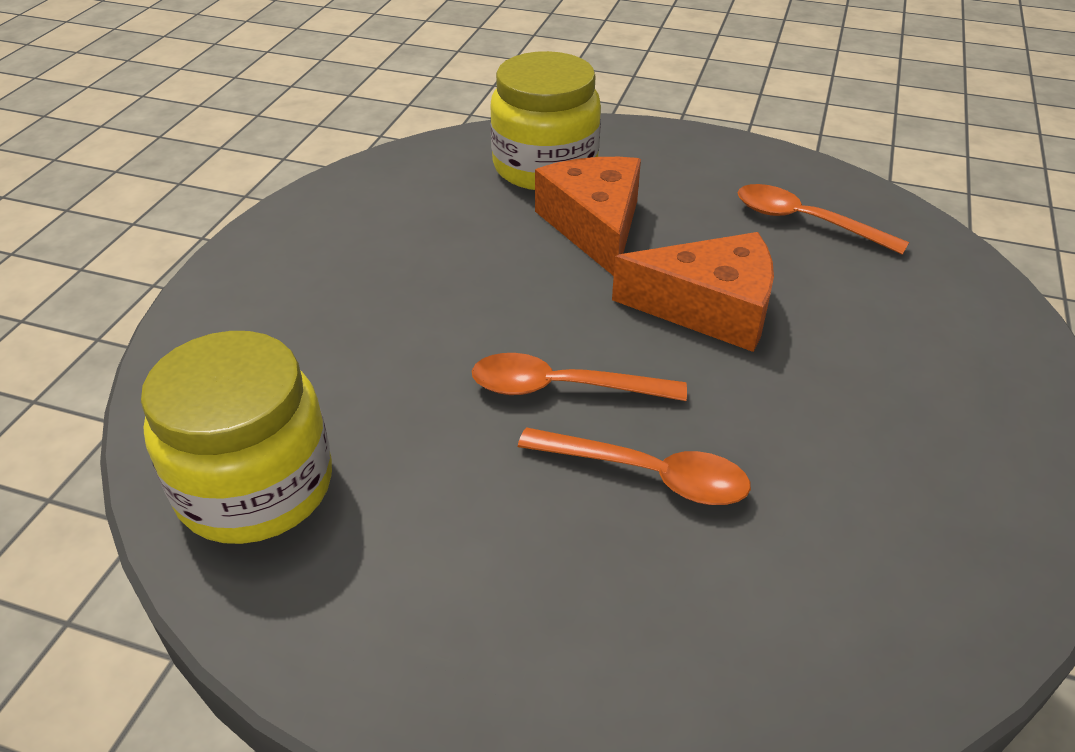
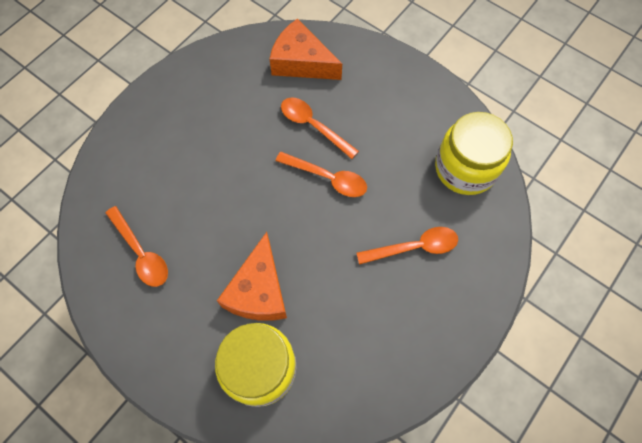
camera: 160 degrees left, 25 degrees up
(351, 330) = (414, 247): none -> orange spoon
(709, 308) = (236, 204): orange cheese -> orange cheese (301, 62)

